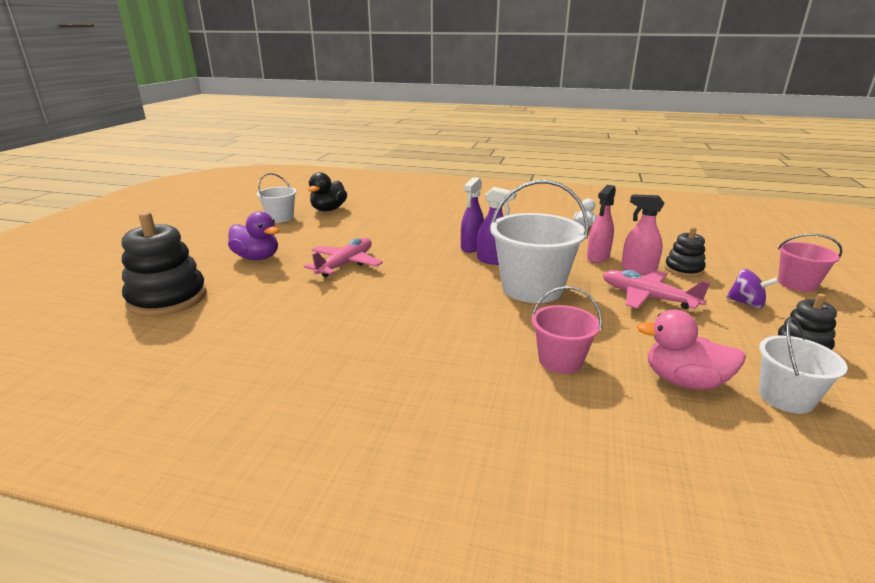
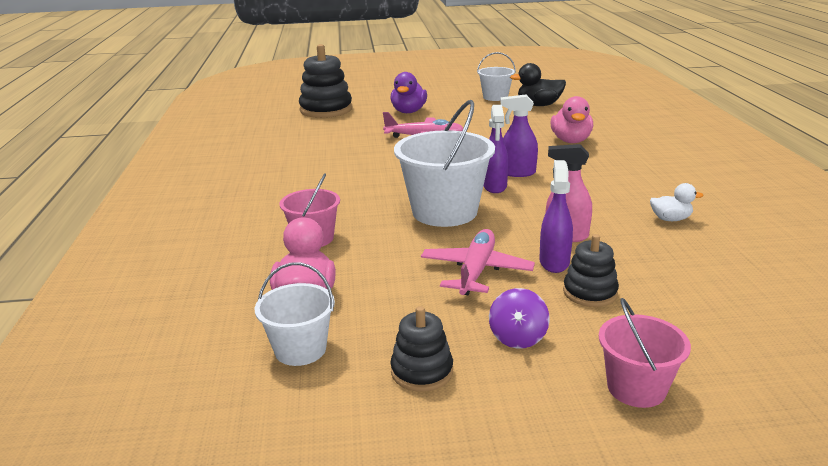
camera: 70 degrees right, 0 degrees up
(424, 218) = (571, 141): none -> pink duck
(638, 270) = (554, 262): pink spray bottle -> purple spray bottle

